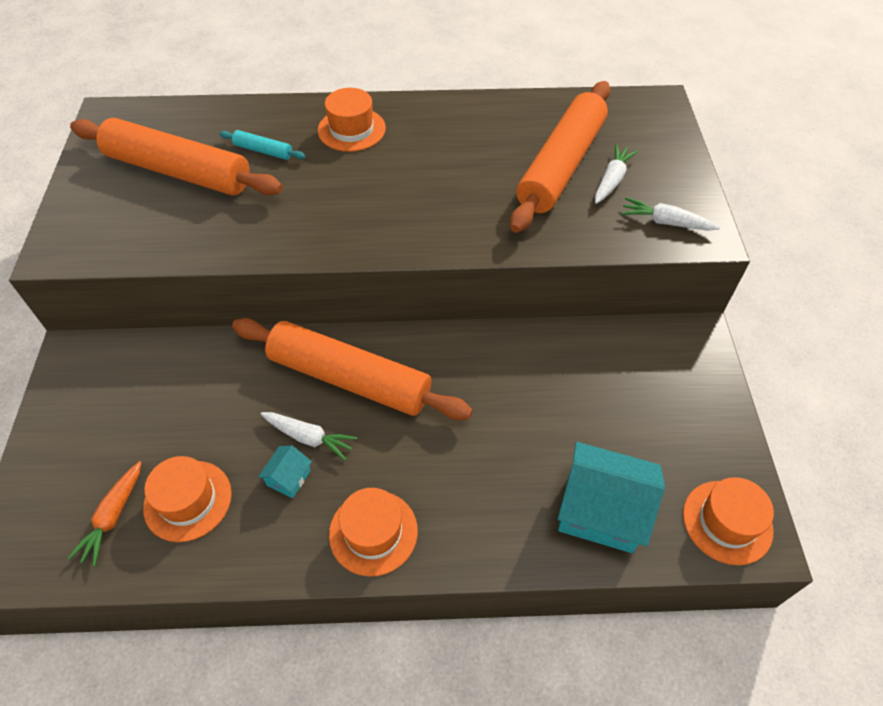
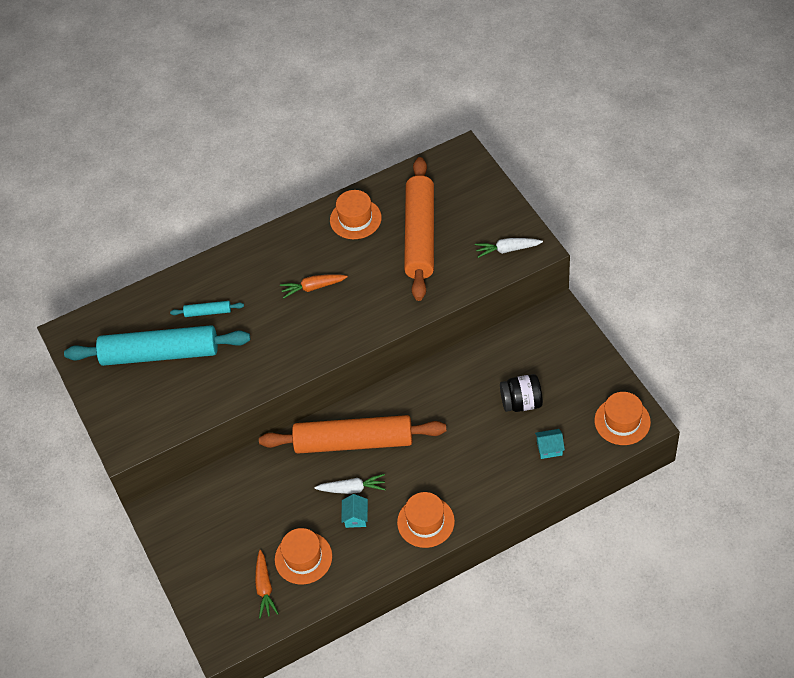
camera: 20 degrees left, 0 degrees up
(178, 171) = (160, 354): orange rolling pin -> turquoise rolling pin
(351, 129) = (258, 268): orange hat -> orange hat (355, 219)
(397, 171) = (313, 287): none -> orange carrot
(592, 428) = (521, 402): none -> black jar
(601, 511) = (549, 448): turquoise house -> turquoise house, size x0.46
(612, 180) = (459, 232): white carrot -> none

